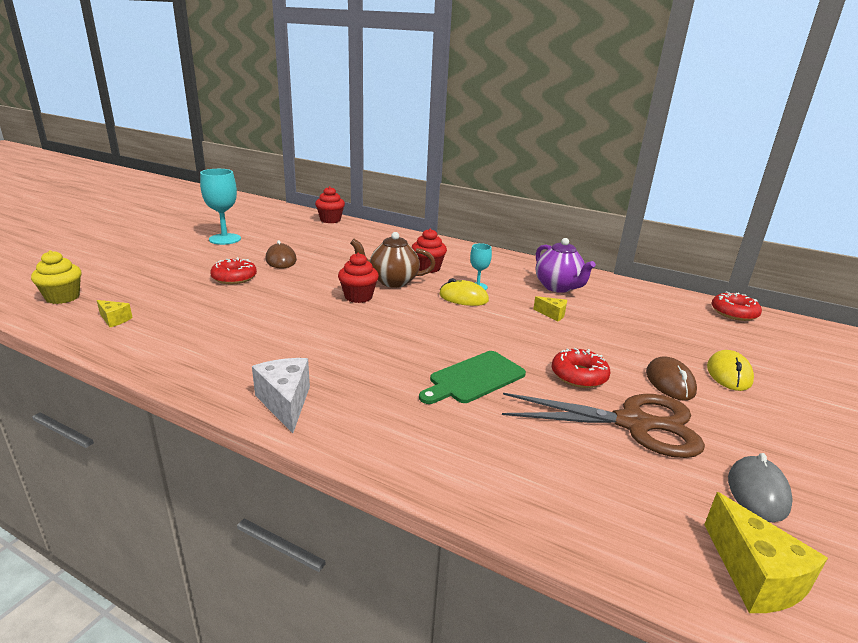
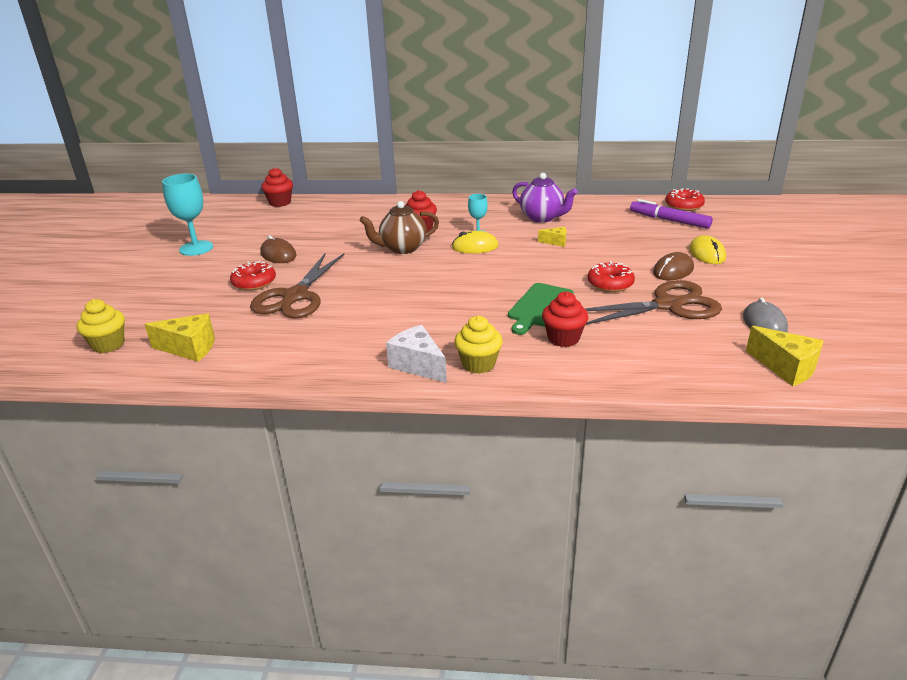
camera: 20 degrees left, 5 degrees up
(114, 320) = (189, 348): yellow cheese -> yellow cheese, size x1.77
(251, 299) = (295, 297): none -> brown scissors
(347, 423) = (478, 364): none -> yellow cupcake
(358, 297) = (387, 269): red cupcake -> red cupcake (563, 338)
(670, 382) = (673, 270): brown mouse -> brown mouse turned 75 degrees clockwise
(704, 324) = (669, 220): none -> purple marker

